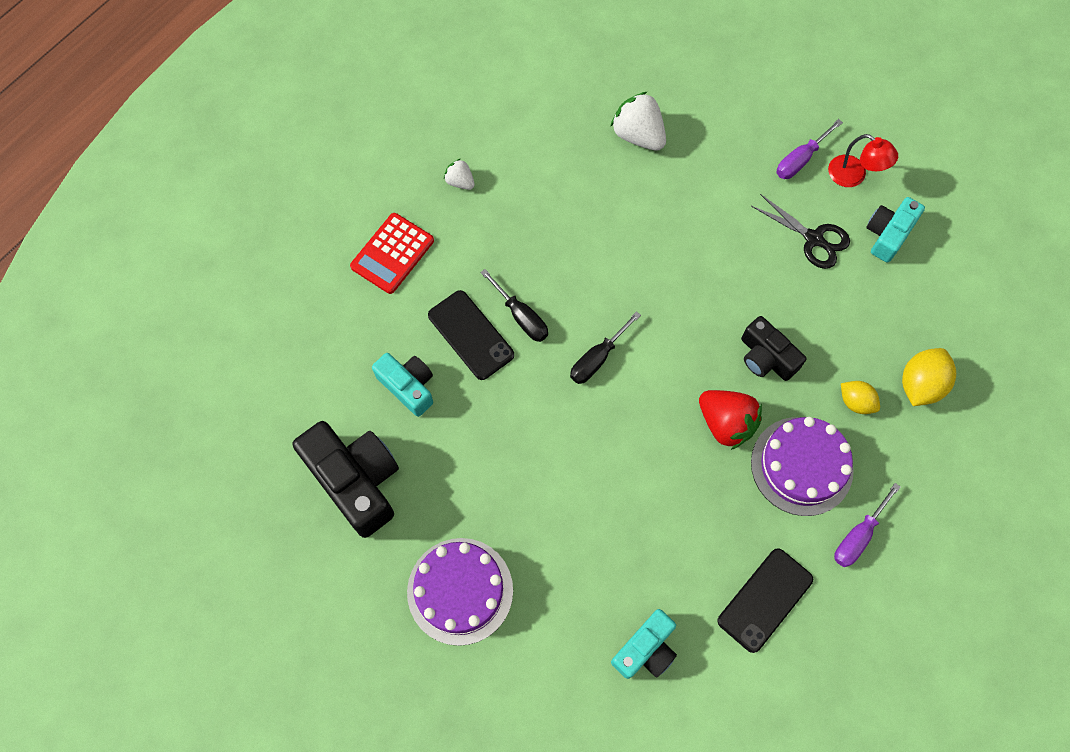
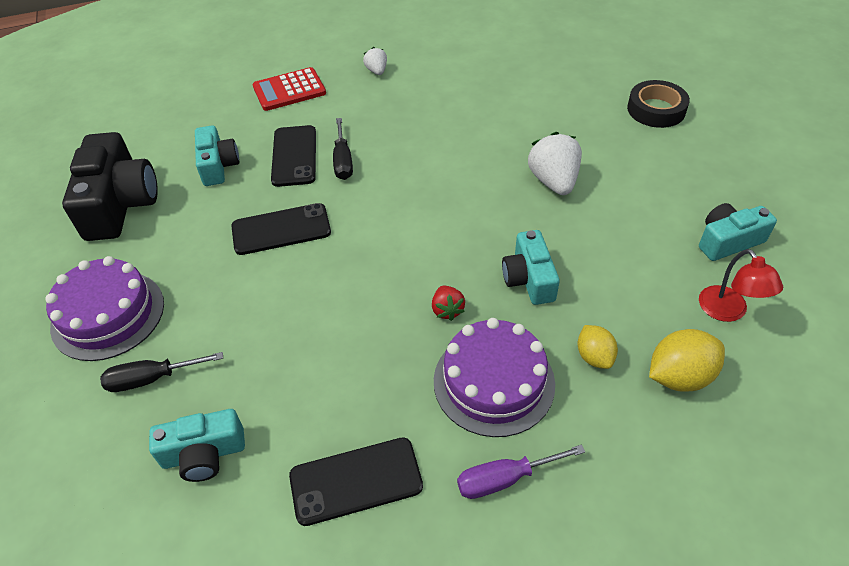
camera: 35 degrees right, 20 degrees down
(530, 423) = (281, 229): none -> black phone
(597, 358) = (377, 212): black screwdriver -> black screwdriver (152, 379)
(638, 135) = (539, 93): white strawberry -> white strawberry (553, 181)
(726, 423) = (447, 310): red strawberry -> red strawberry, size x0.54
(752, 105) = (656, 110): none -> black tape
(766, 357) = (529, 279): black camera -> turquoise camera
(800, 159) = (675, 158): purple screwdriver -> none
(813, 239) = (646, 214): black scissors -> none
(854, 176) = (721, 187): red lamp -> red lamp (728, 311)

